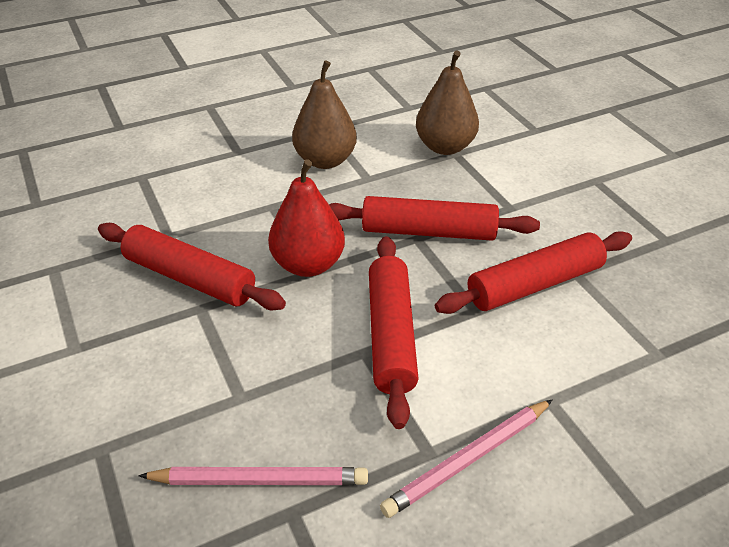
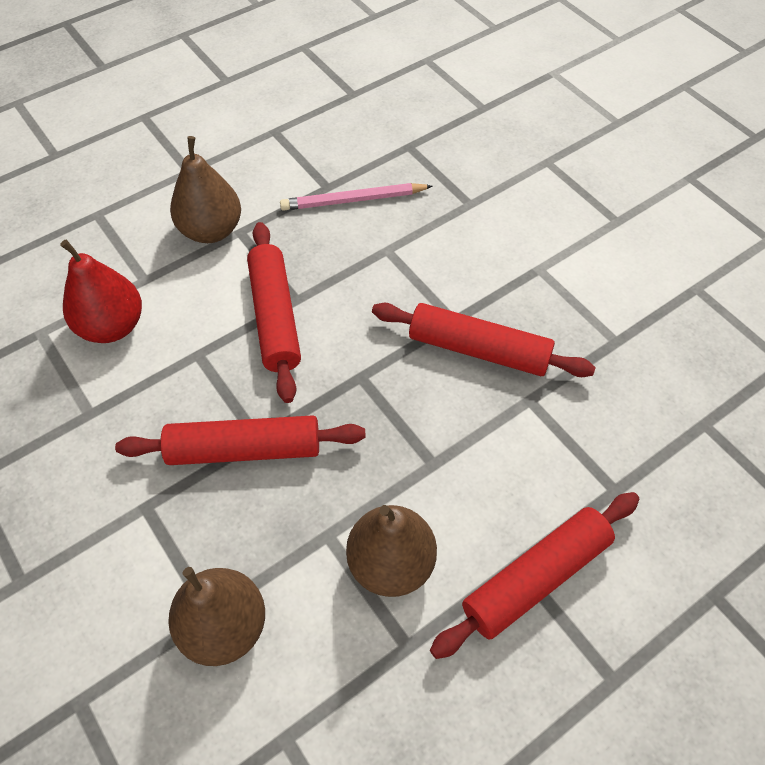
camera: 170 degrees right, 15 degrees up
(308, 264) = (368, 383): red pear -> red pear (112, 326)
(468, 459) = (211, 230): pink pencil -> brown pear
(534, 284) = (135, 392): red rolling pin -> red rolling pin (536, 578)

